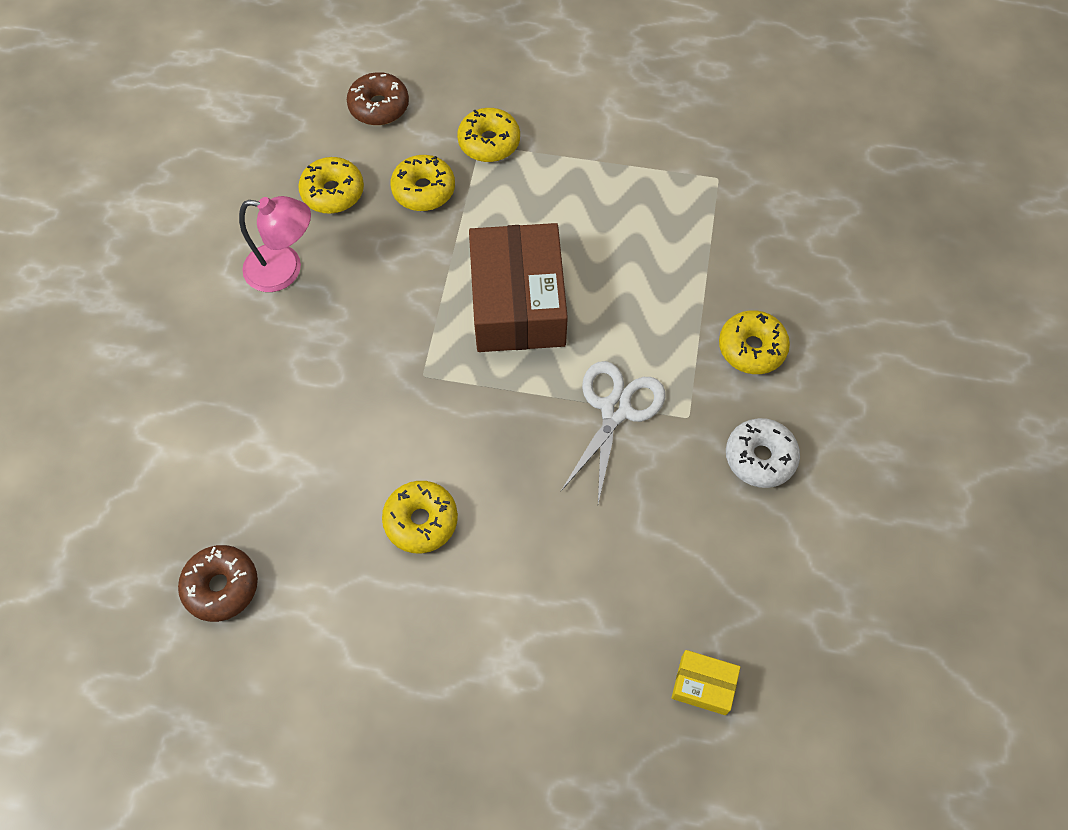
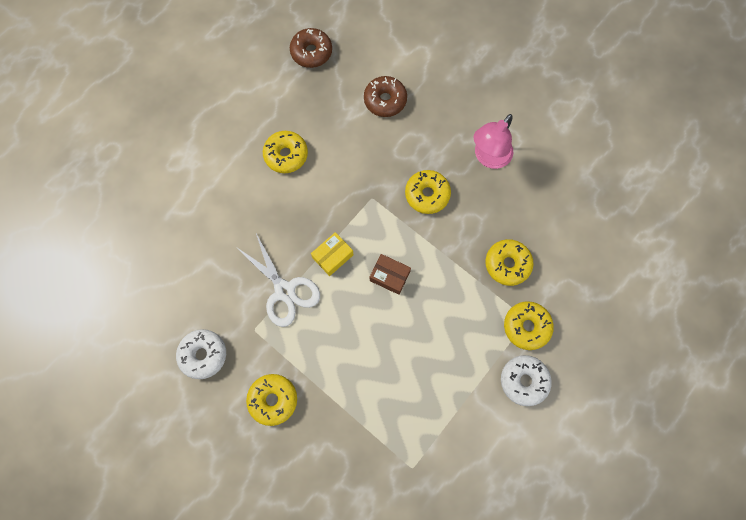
camera: 120 degrees right, 10 degrees up
(333, 192) = (534, 209): yellow donut -> yellow donut (427, 194)
(379, 106) = (594, 271): brown donut -> brown donut (385, 100)
(518, 302) = (389, 276): brown box -> brown box, size x0.43
(552, 121) = (523, 381): none -> white donut
(703, 685) = (111, 242): yellow box -> yellow box (333, 256)

